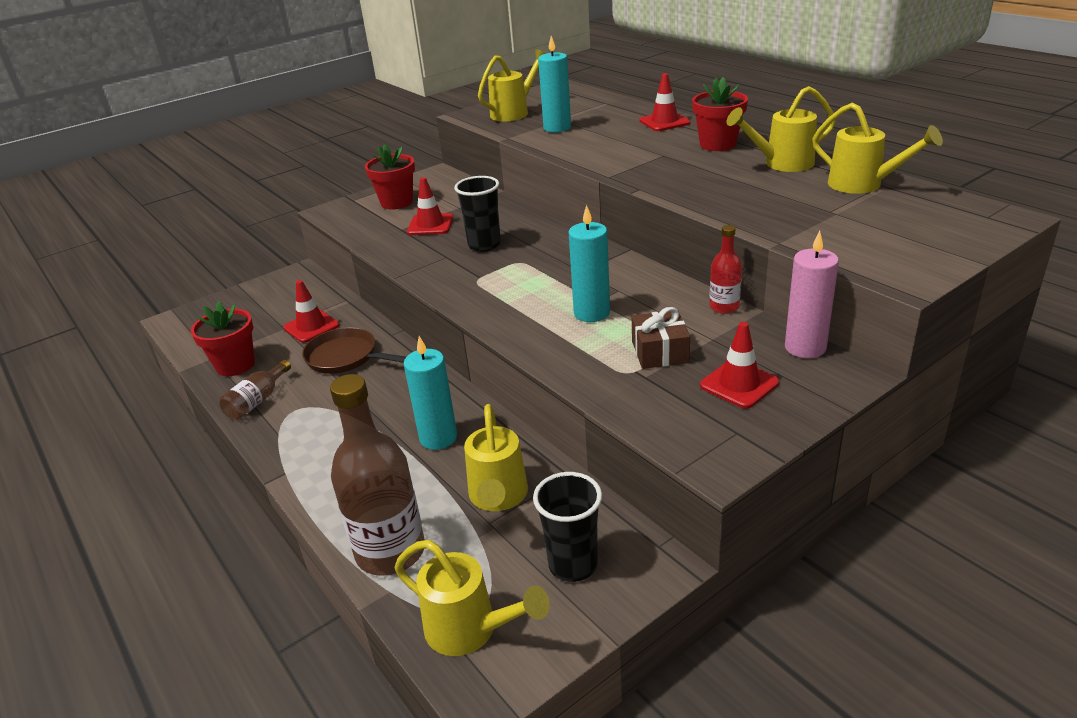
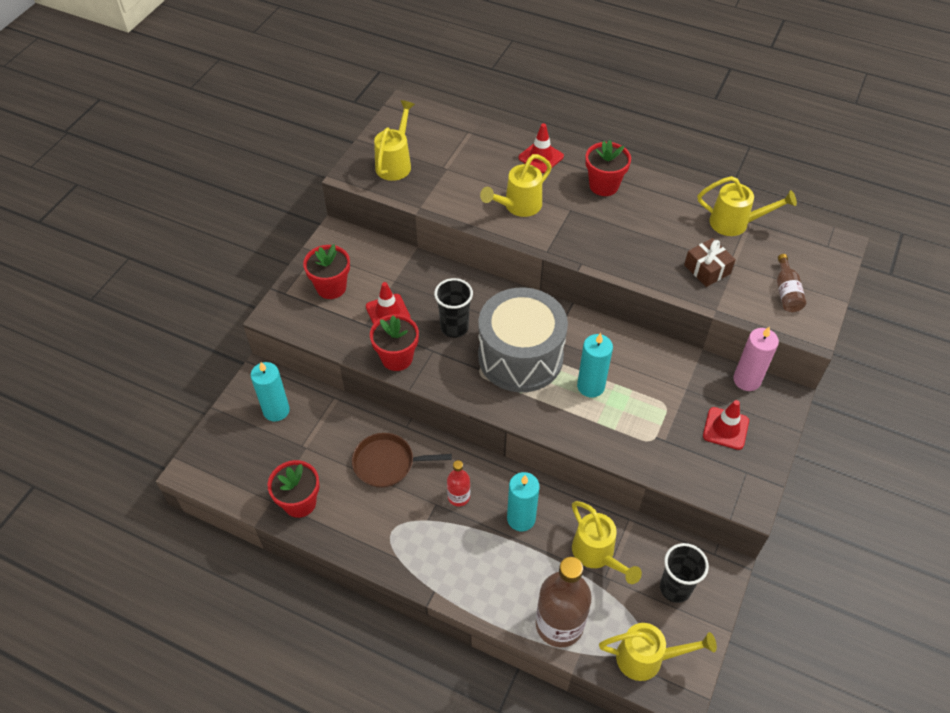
camera: 30 degrees left, 20 degrees up
(257, 400) = (353, 532): brown bottle -> brown bottle (786, 292)
(311, 327) = (330, 438): red traffic cone -> none
(406, 255) = (397, 358): none -> red flower pot
(533, 276) = (520, 357): none -> grey drum
(557, 128) = (454, 183): turquoise candle -> turquoise candle (276, 410)
(660, 352) = (660, 413): brown gift -> brown gift (707, 269)
(724, 307) = (676, 353): red bottle -> red bottle (459, 497)
(782, 164) = (666, 205): yellow watering can -> yellow watering can (518, 206)

